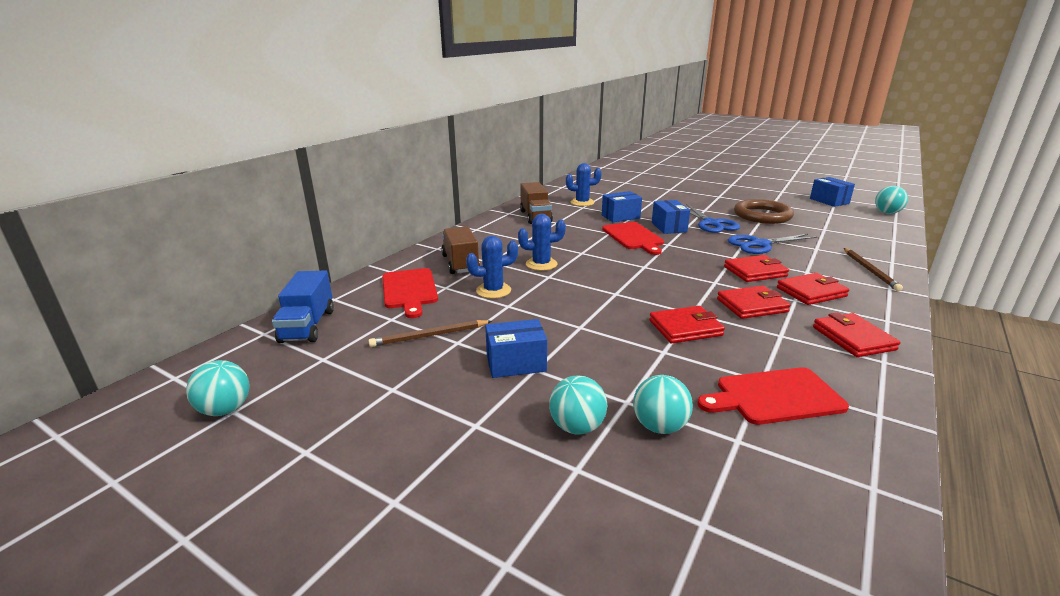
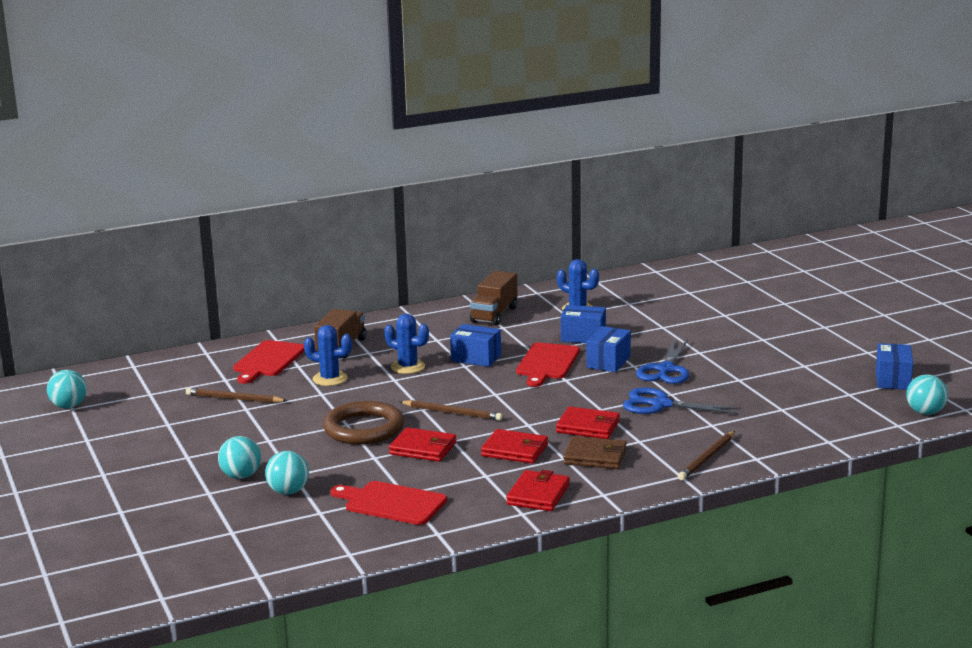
camera: 35 degrees right, 5 degrees down
(308, 326) = (166, 368): blue truck -> none
(516, 363) = (262, 433): blue box -> blue box (476, 358)
(644, 290) = (452, 413): none -> brown pencil
(762, 215) = (751, 376): brown ring -> brown ring (364, 428)
(811, 292) = (595, 457): red wallet -> brown wallet

